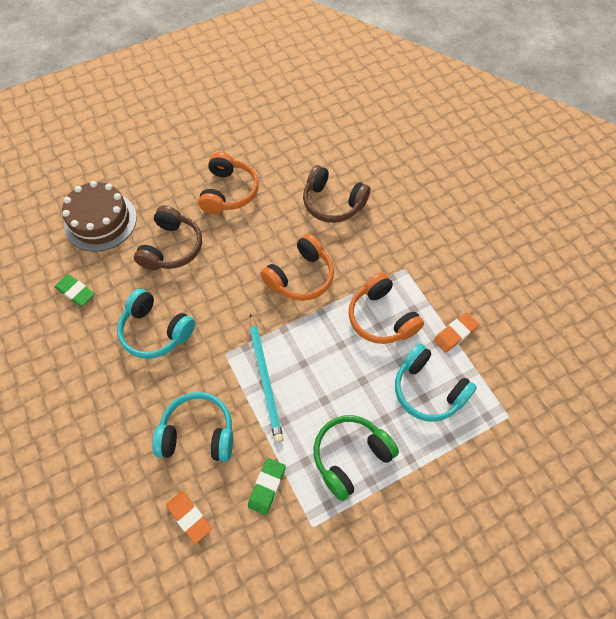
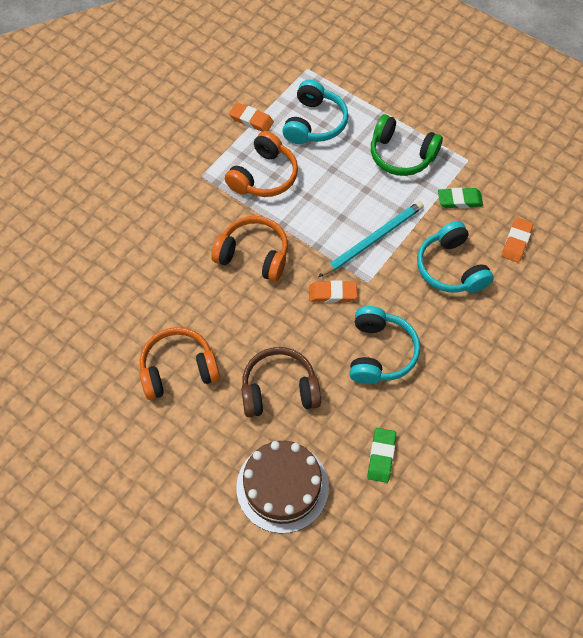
camera: 115 degrees left, 0 degrees up
(230, 320) = (332, 293): none -> orange eraser
(333, 203) = (148, 262): brown headphones -> none

